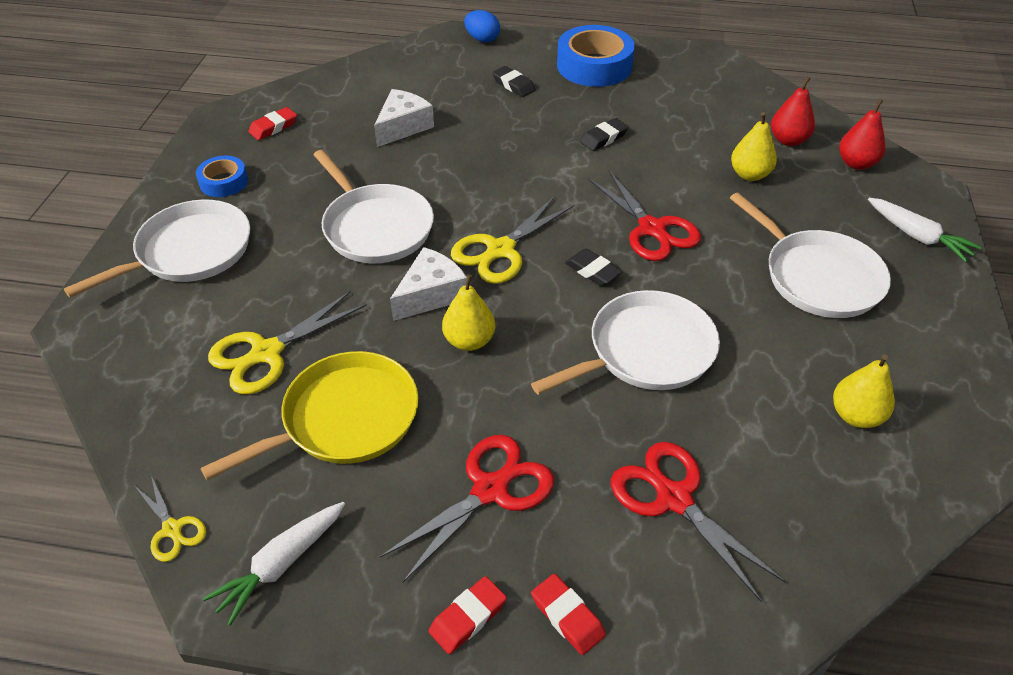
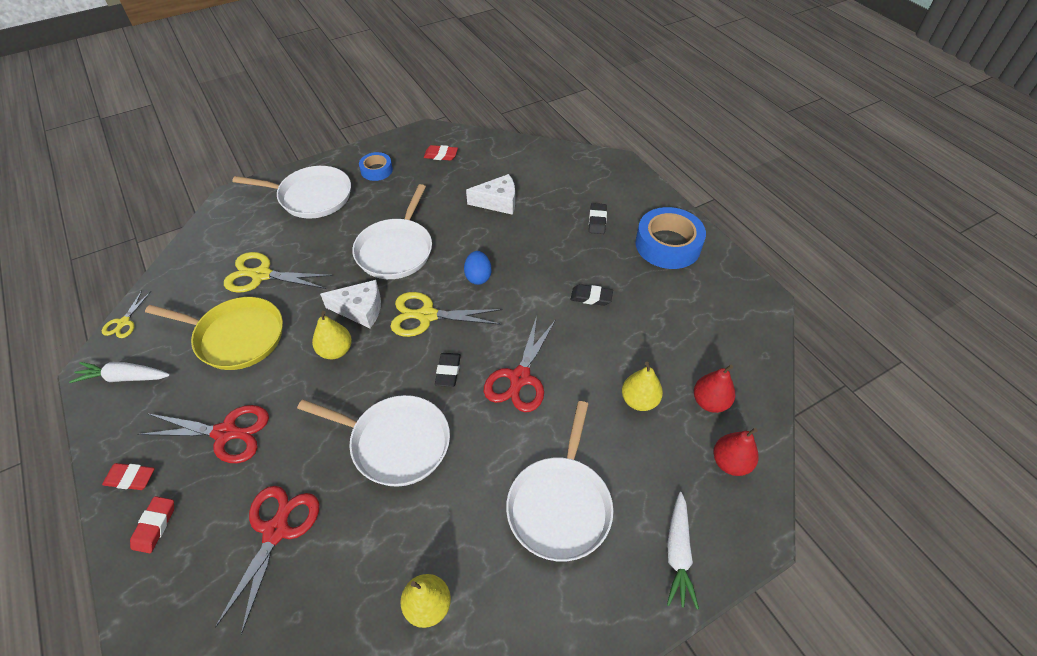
camera: 50 degrees right, 5 degrees up
(482, 39) = (629, 177): blue egg -> blue egg (478, 277)

